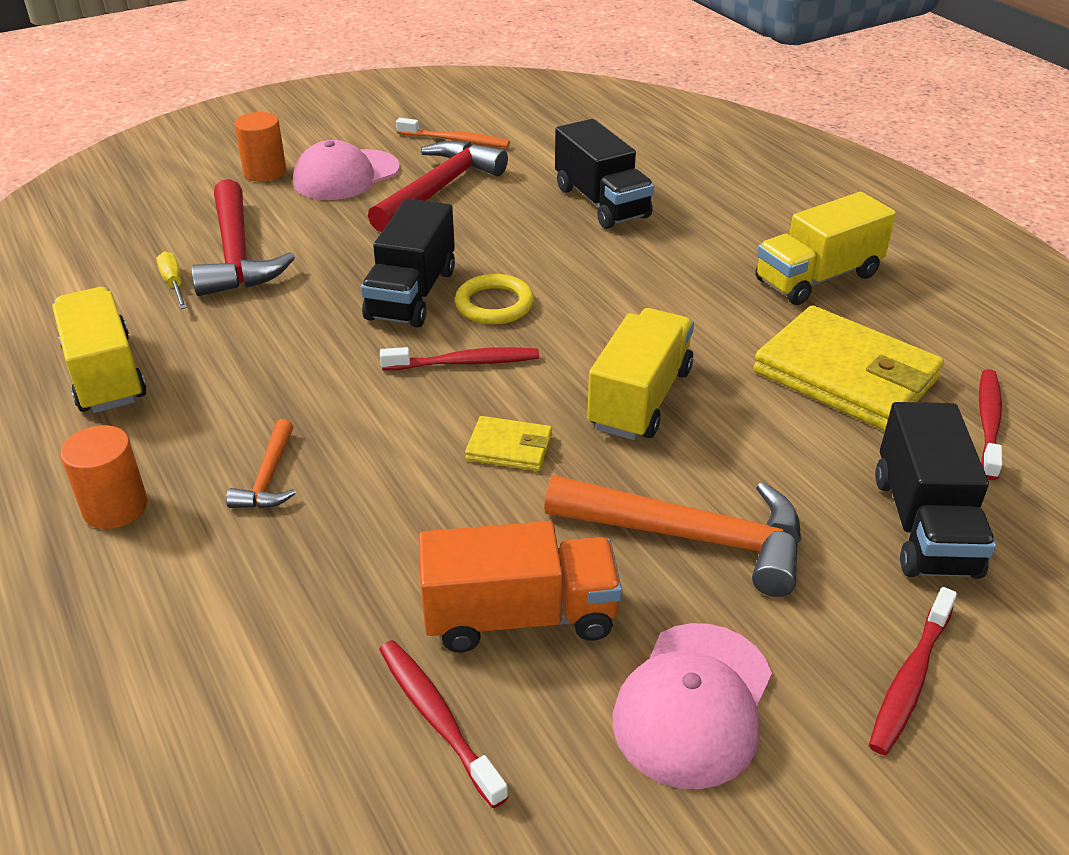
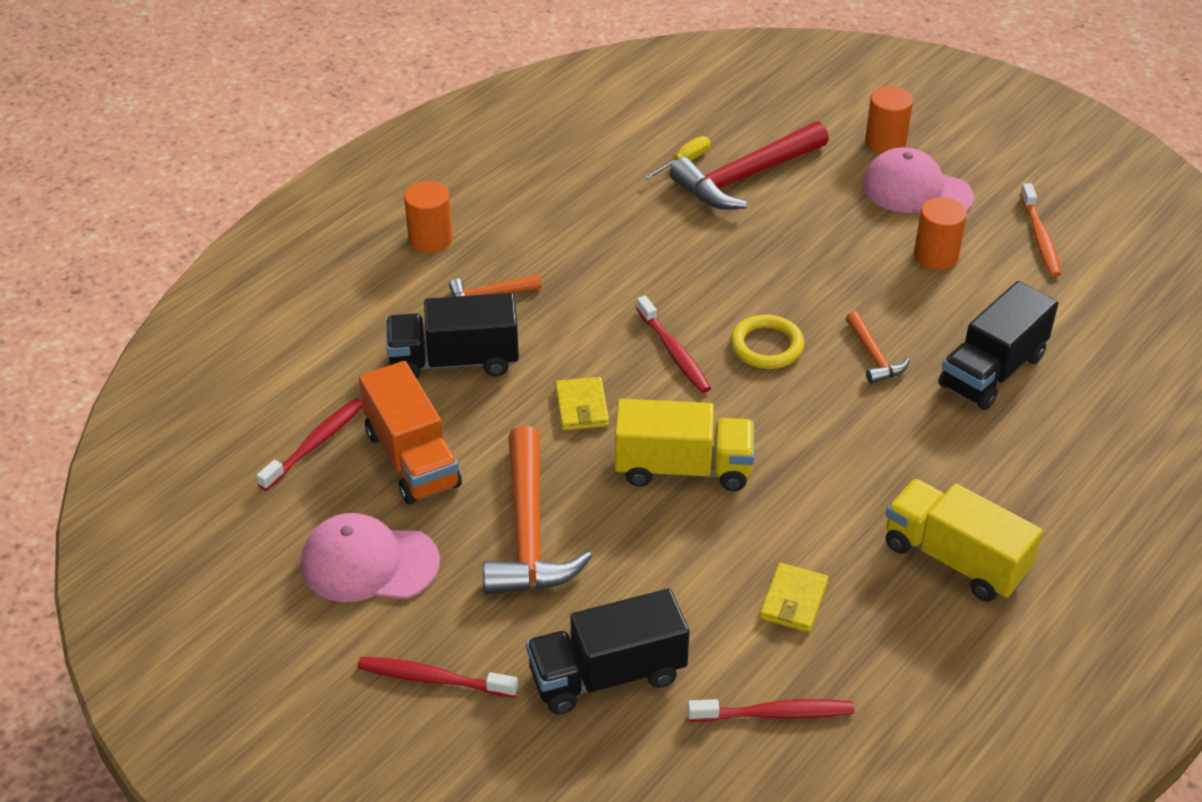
camera: 70 degrees right, 5 degrees up
(105, 374) = (558, 176): yellow truck -> none
(411, 294) = (751, 293): black truck -> black truck (454, 361)
(439, 189) = (936, 256): red hammer -> orange cylinder
(547, 252) = (874, 356): none -> orange hammer
(845, 375) = (793, 601): yellow wallet -> yellow wallet, size x0.47

